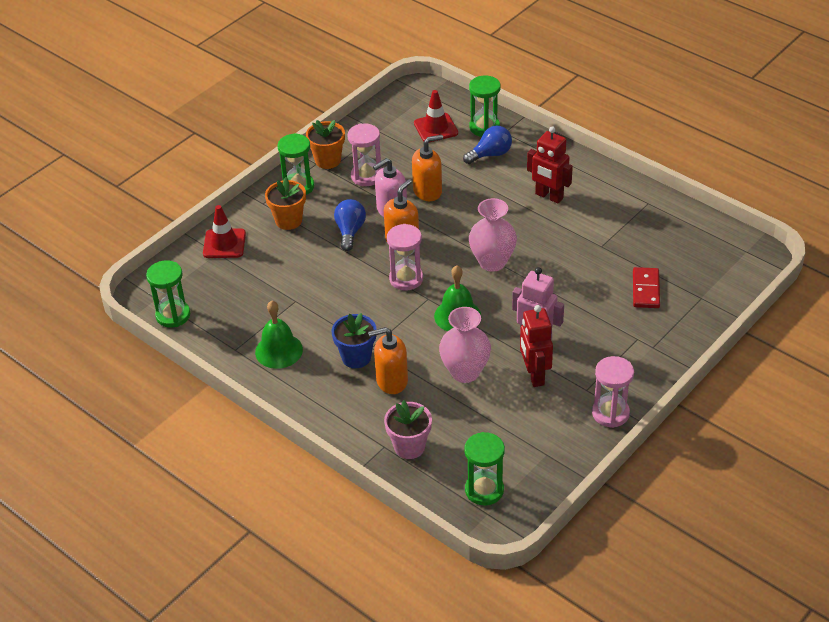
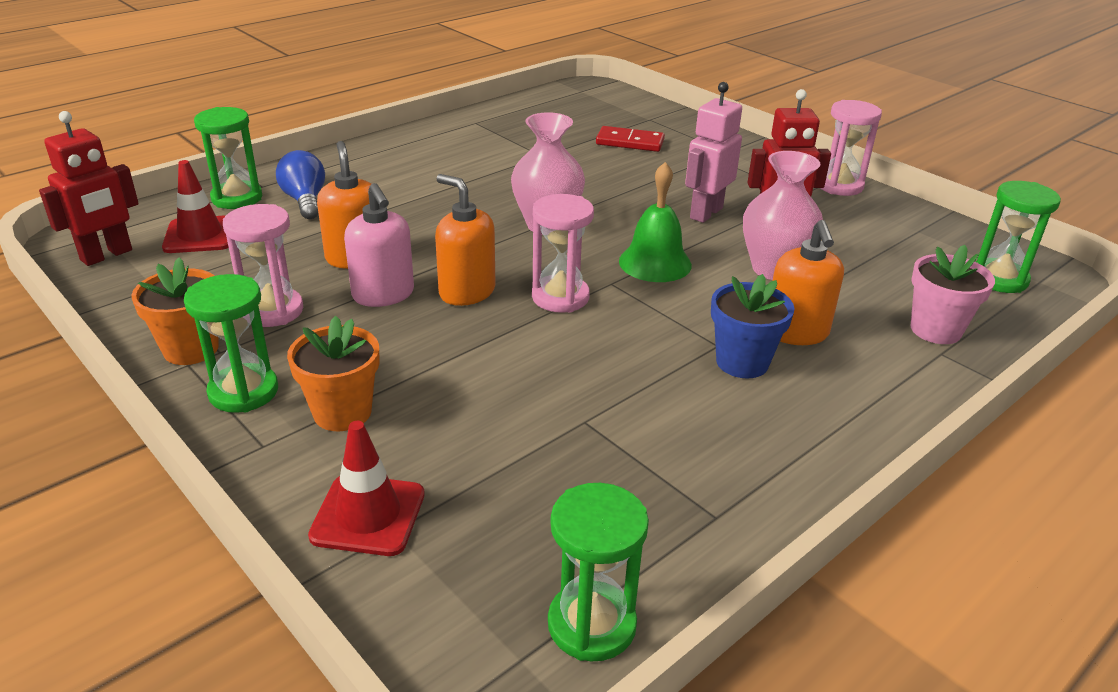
camera: 85 degrees left, 10 degrees down
(279, 350) = (722, 452): green bell -> none
(350, 231) = (415, 341): blue light bulb -> none
(549, 196) = (427, 173): red robot -> red robot (107, 255)

